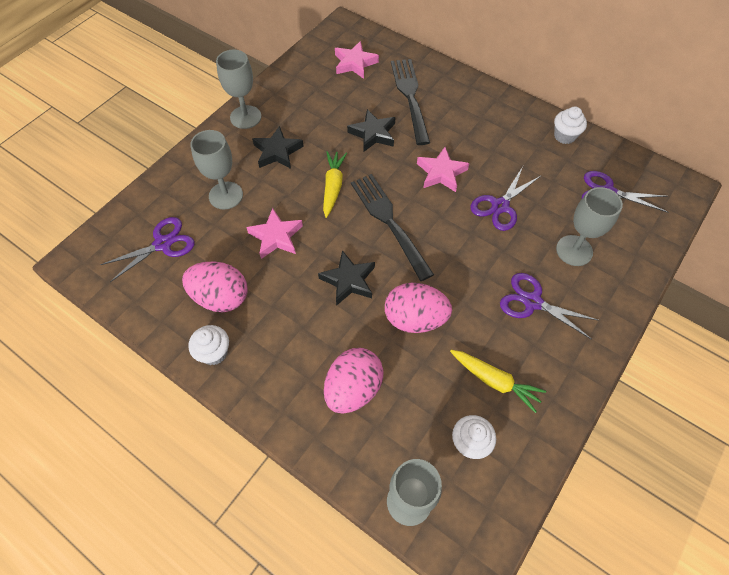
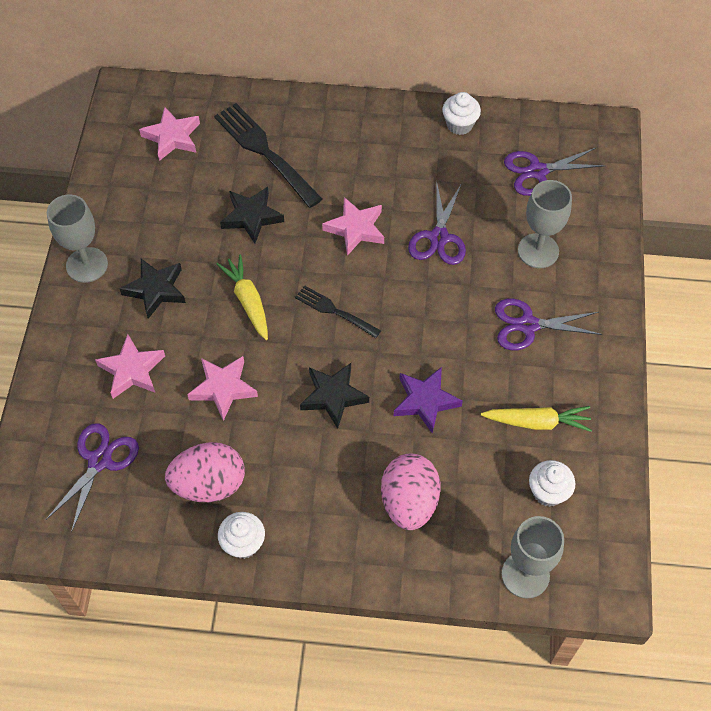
camera: 30 degrees left, 0 degrees up
(226, 195) = (132, 370): grey goblet -> pink star
(389, 221) = (334, 311): black fork -> black fork, size x0.57
(415, 319) = (425, 401): pink egg -> purple star

